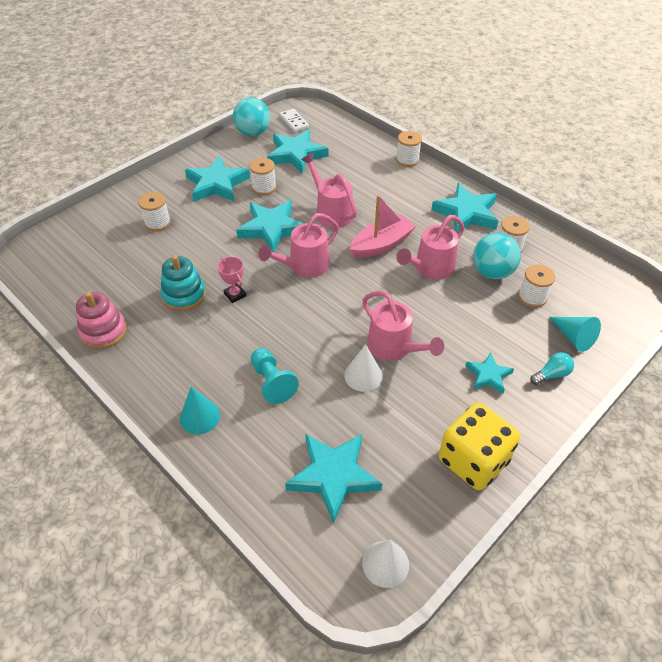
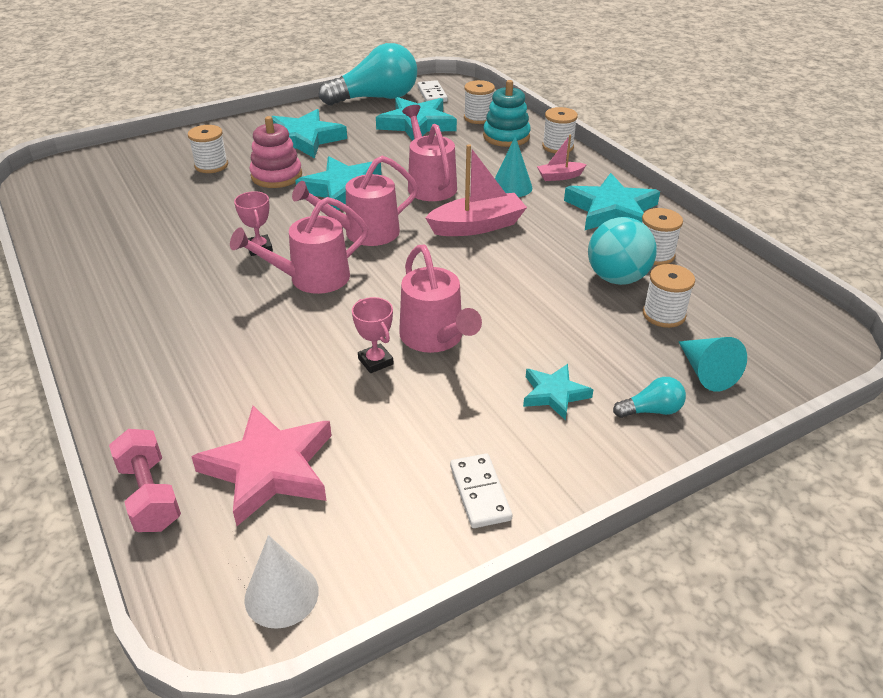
camera: 15 degrees right, 10 degrees down
(104, 331) = (80, 259): pink stacking toy -> pink stacking toy (276, 176)
(184, 295) = (197, 239): turquoise stacking toy -> turquoise stacking toy (506, 136)
(200, 417) = (137, 366): turquoise cone -> turquoise cone (511, 187)
(253, 133) = (376, 98): turquoise ball -> turquoise light bulb
(264, 187) = (359, 150): white spool -> white spool (478, 118)
(265, 515) = (150, 495): none -> pink dumbbell
(272, 382) = (251, 346): turquoise pawn -> none
(333, 476) = (269, 468): turquoise star -> pink star
(363, 375) = (375, 361): white cone -> pink trophy
(420, 188) = (560, 176): none -> pink boat
(430, 268) = (531, 261): pink watering can -> pink watering can (311, 279)
(473, 460) = (480, 493): yellow dice -> white domino

